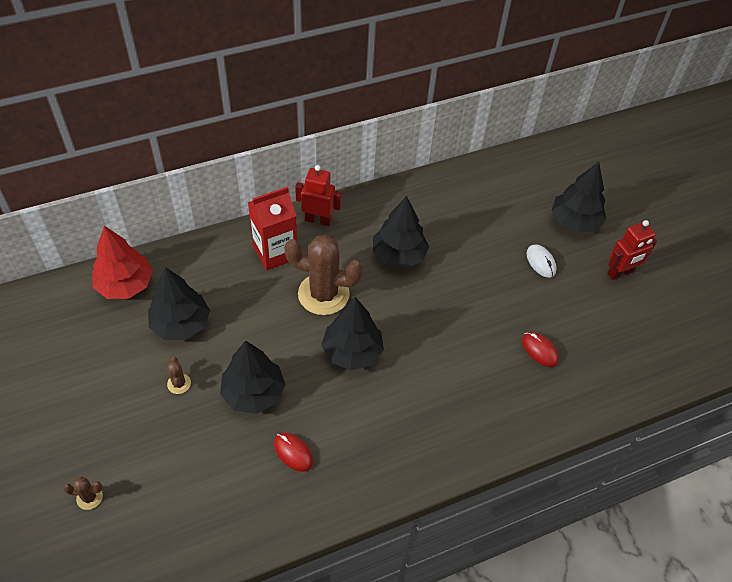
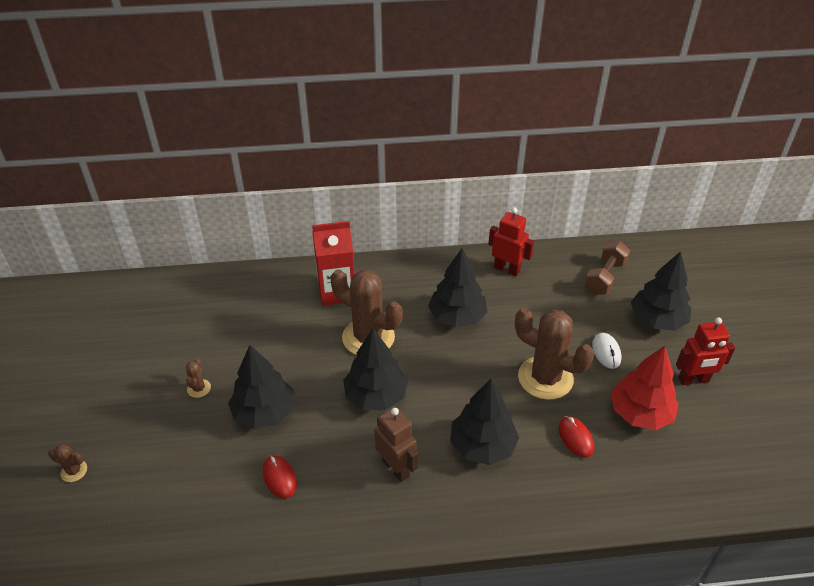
camera: 20 degrees right, 10 degrees down
(125, 285) = (189, 293): red tree -> red tree (640, 413)
(181, 324) = (223, 336): black tree -> black tree (482, 446)
(318, 220) = (389, 271): red robot -> red robot (507, 269)
(395, 417) = (396, 468): none -> brown robot
(496, 299) = (545, 378): none -> brown cactus
(518, 187) = (605, 277): none -> brown dumbbell

